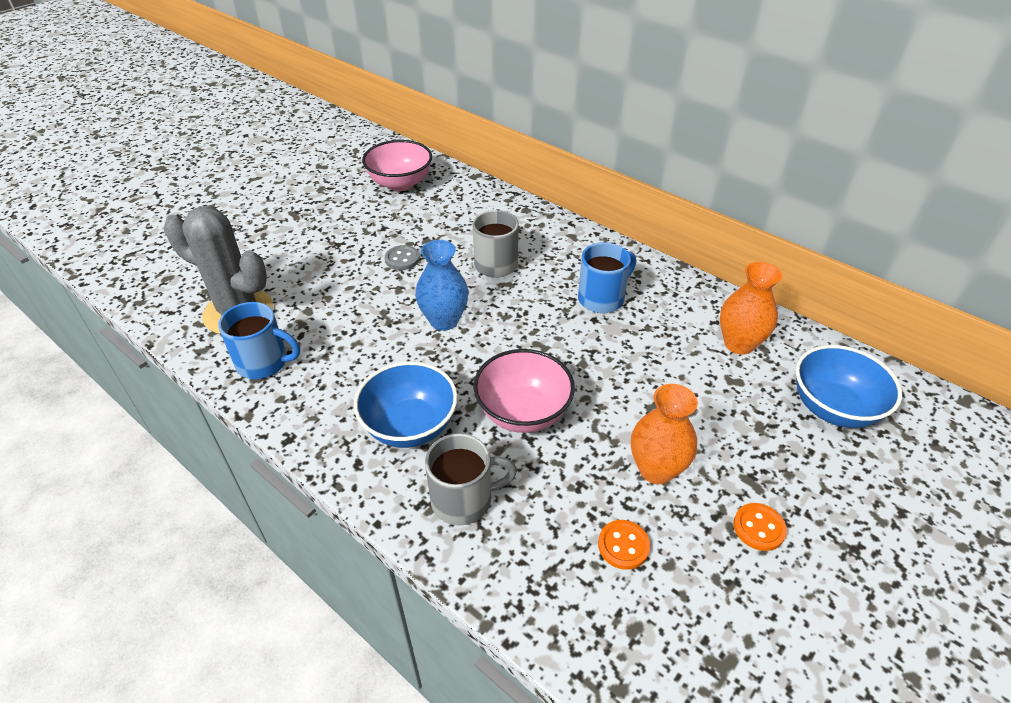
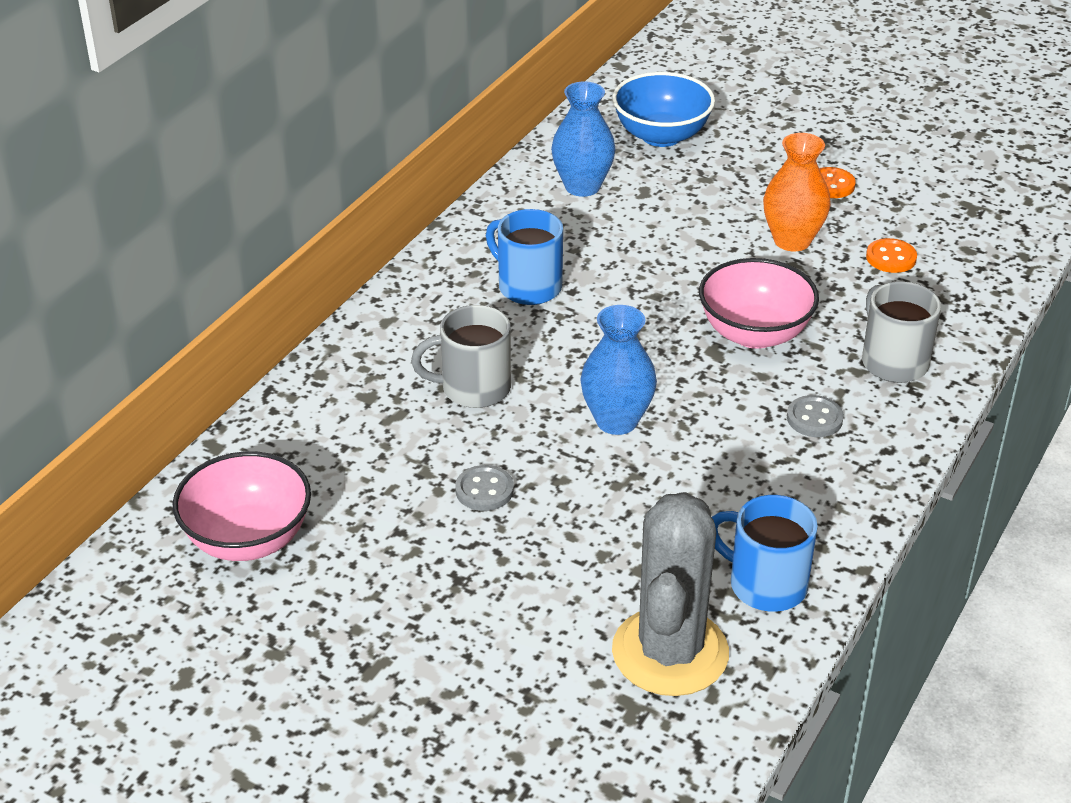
camera: 100 degrees left, 5 degrees down
(264, 363) = (765, 584): blue mug -> blue mug turned 60 degrees counterclockwise
(410, 426) = (814, 418): blue bowl -> grey button
(739, 344) = (582, 186): orange vase -> blue vase

